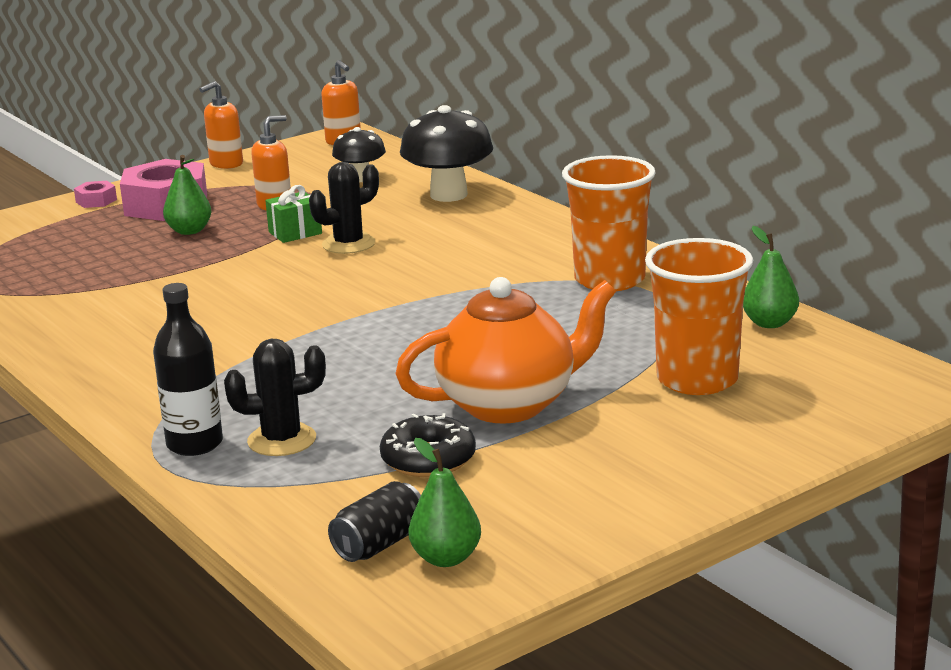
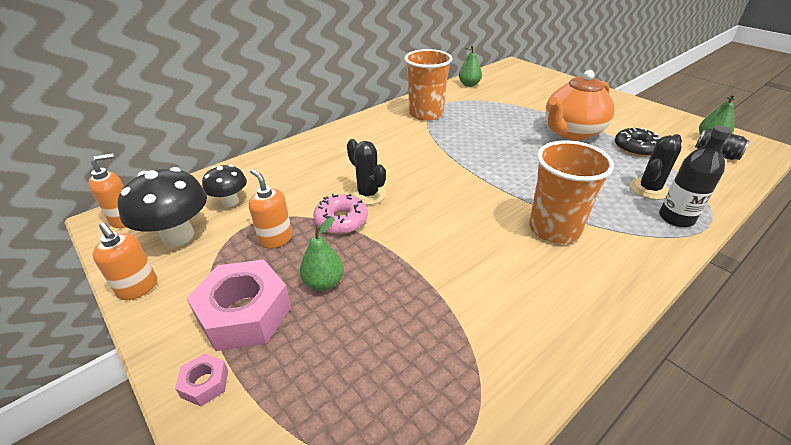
camera: 95 degrees left, 15 degrees up
(282, 440) = (649, 189): black cactus -> black cactus turned 60 degrees clockwise
(295, 233) = (341, 220): green gift -> pink donut
(448, 195) = (284, 163): black mushroom -> black mushroom (178, 236)
(509, 404) = (571, 132): orange teapot -> orange teapot turned 105 degrees counterclockwise
(697, 380) = (527, 97): orange cup -> orange cup (554, 229)

